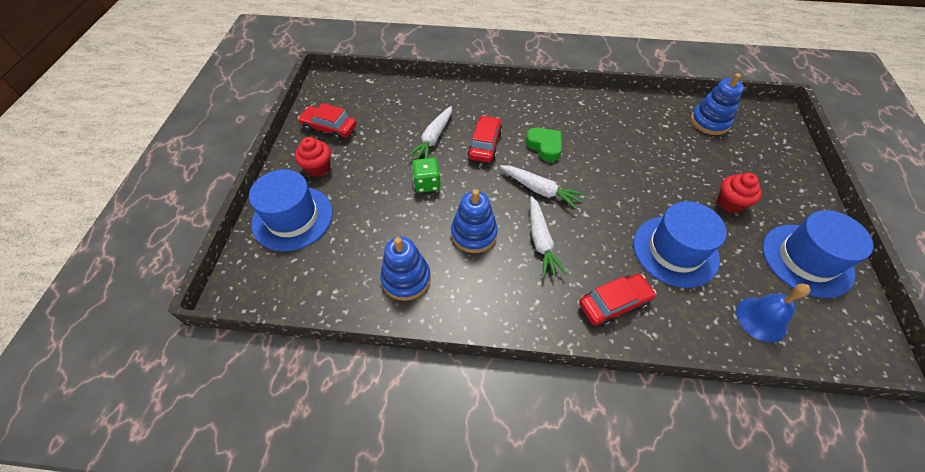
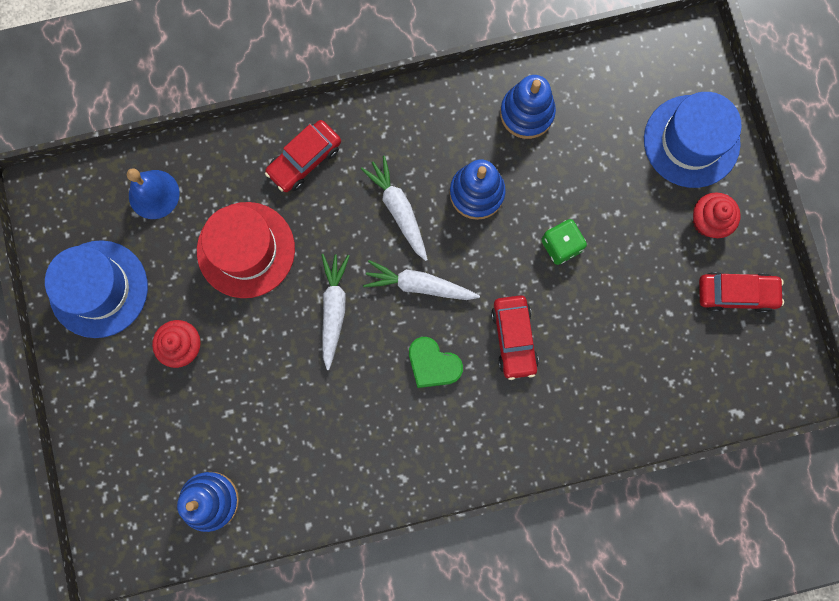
camera: 160 degrees right, 25 degrees up
(433, 138) = (587, 325): white carrot -> white carrot (334, 309)
(675, 251) = (246, 250): blue hat -> red hat

